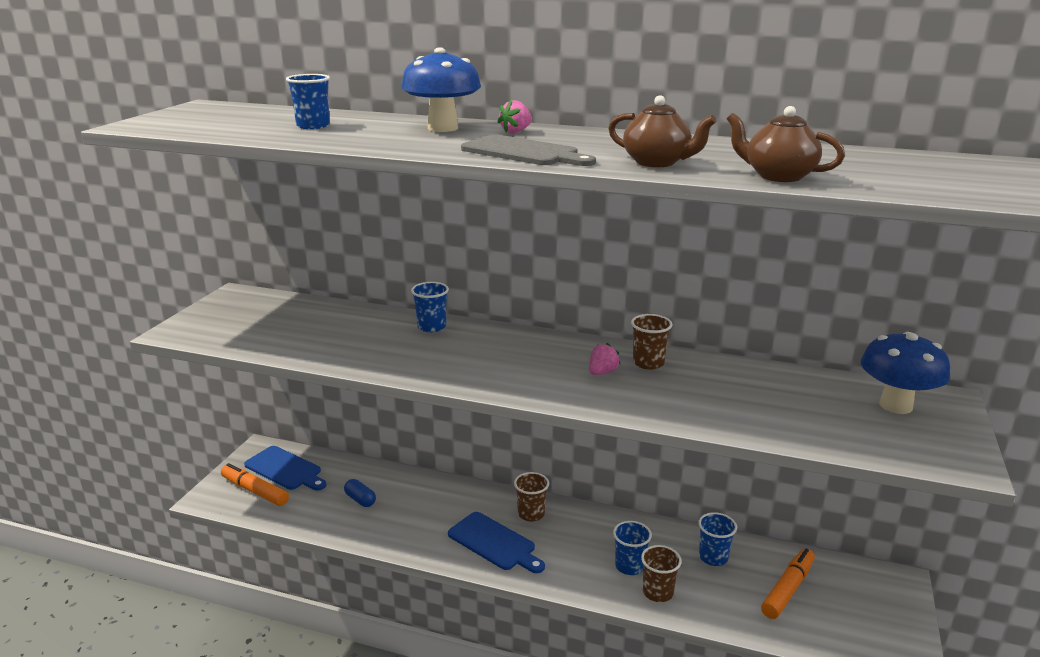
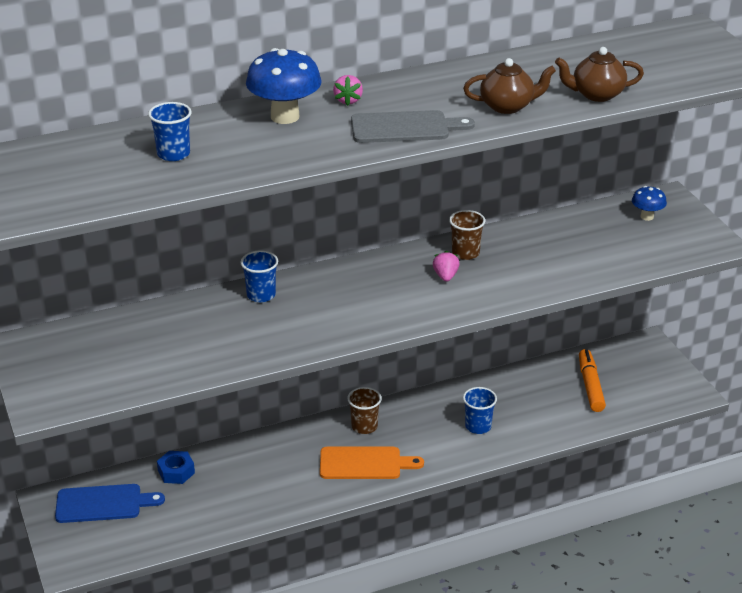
camera: 40 degrees left, 10 degrees up
(255, 491) = (104, 536): orange marker -> none
(357, 474) = (176, 472): none -> blue nut
(360, 500) = (211, 491): blue capsule -> none
(494, 543) = (364, 463): blue cutting board -> orange cutting board
(658, 592) = (515, 434): brown cup -> none
(713, 557) = (524, 389): blue cup -> none
(895, 405) = (647, 217): blue mushroom -> blue mushroom, size x0.55

